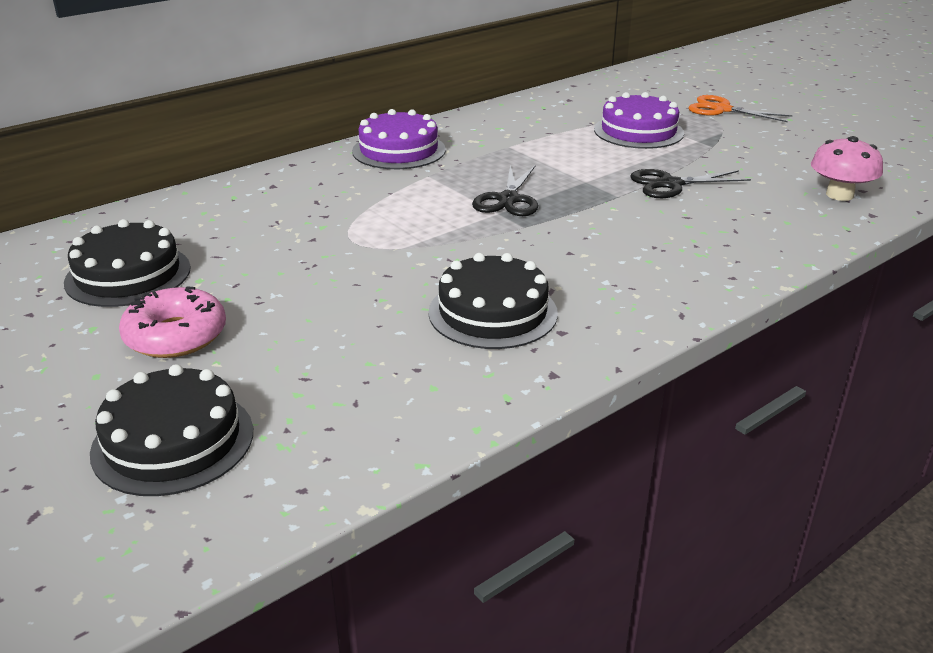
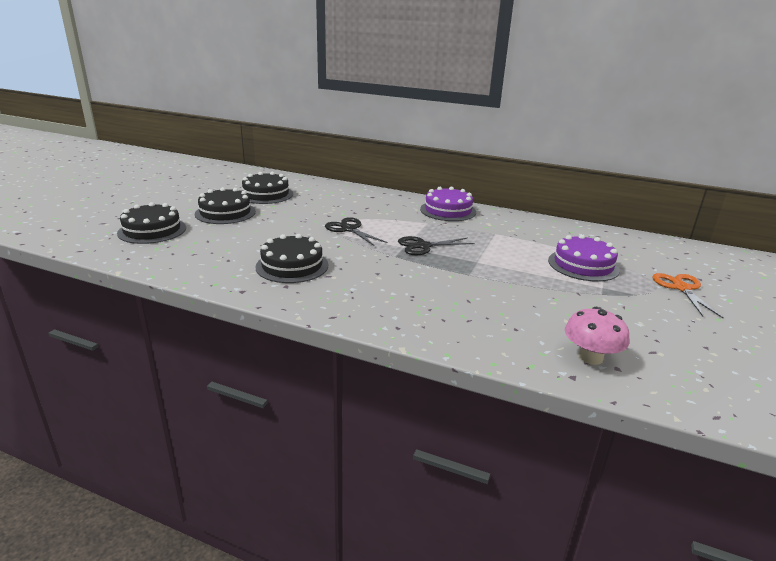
camera: 60 degrees right, 5 degrees down
(176, 336) = (225, 213): pink donut -> black cake
(670, 184) = (511, 288): black scissors -> black scissors (349, 229)

